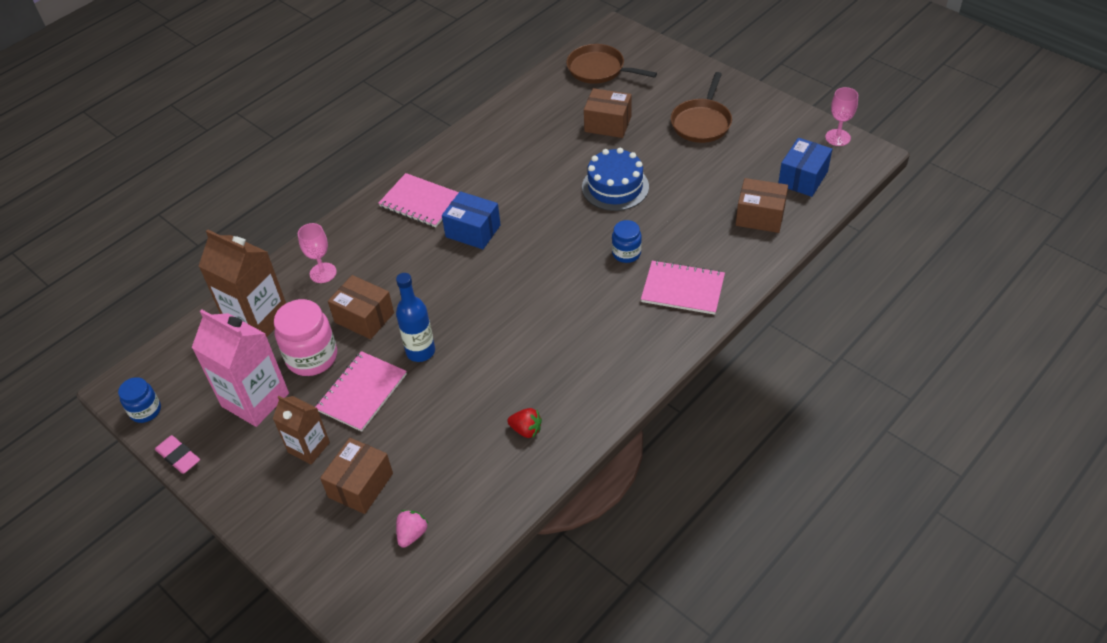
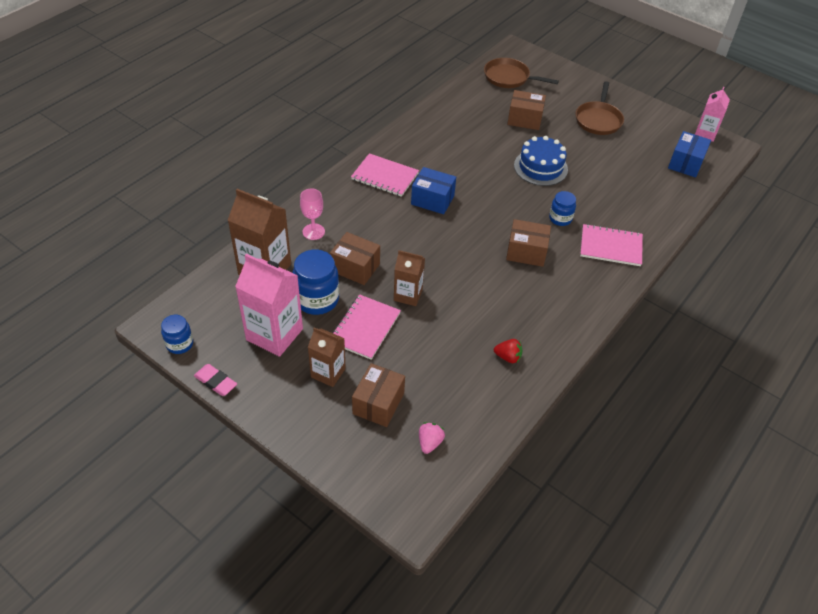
camera: 10 degrees left, 0 degrees up
(312, 357) = (317, 299): pink jar -> blue jar
(420, 351) = (408, 295): blue bottle -> brown carton
(760, 216) = (659, 191): brown box -> brown box (526, 252)
(837, 137) = (705, 133): pink goblet -> pink carton

